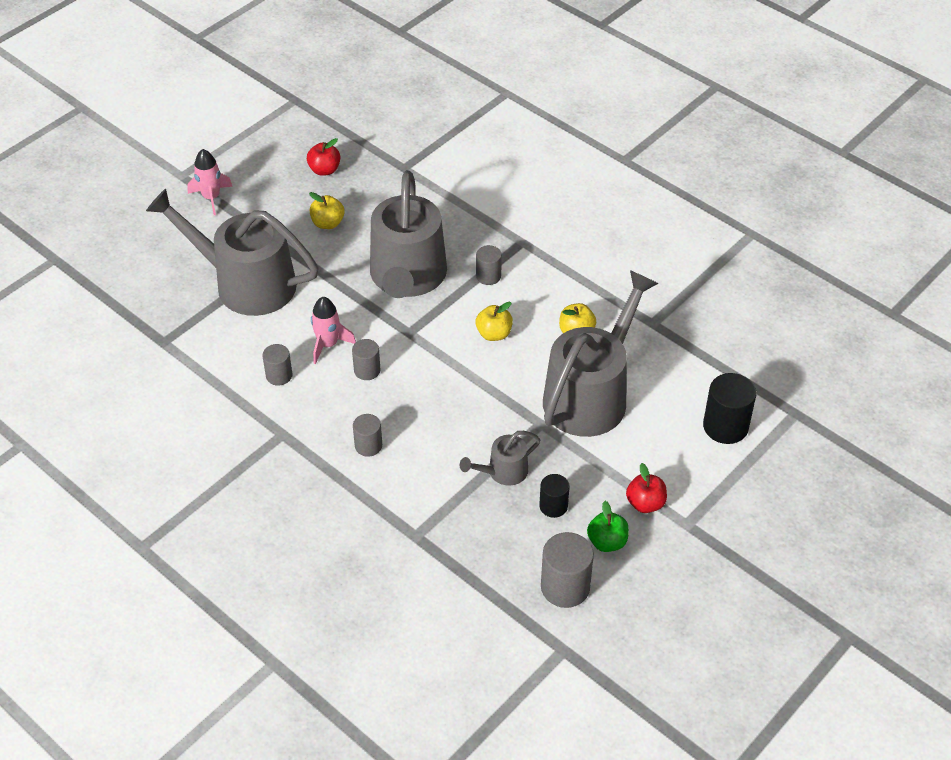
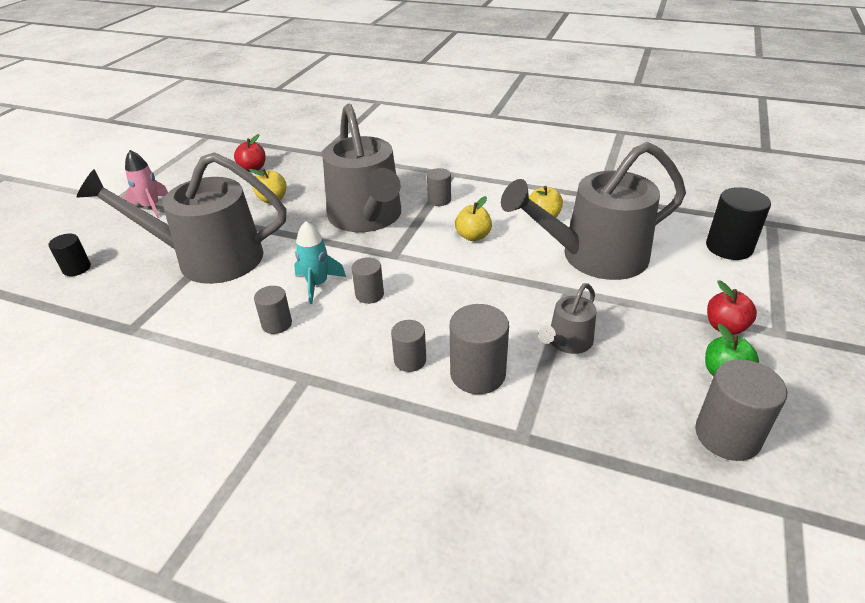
camera: 20 degrees left, 10 degrees down
(328, 344) = (317, 284): pink rocket -> turquoise rocket
(414, 475) = (477, 374): none -> grey cylinder
(553, 506) = (642, 357): black cylinder -> black cylinder (77, 268)
(590, 395) = (595, 256): grey watering can -> grey watering can turned 120 degrees counterclockwise

